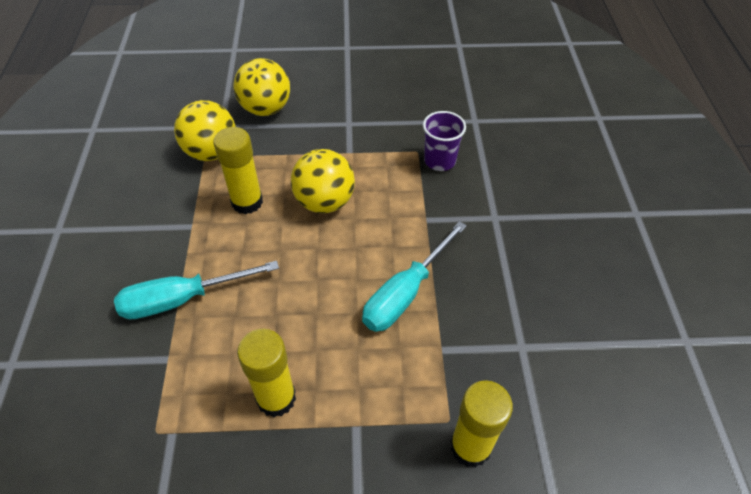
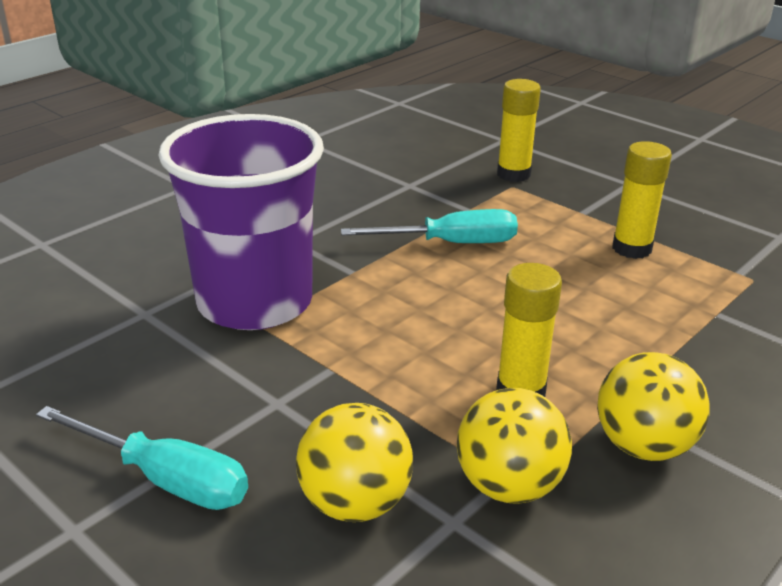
camera: 135 degrees left, 20 degrees down
(182, 299) = (674, 345): turquoise screwdriver -> turquoise screwdriver (165, 478)
(324, 202) = (431, 339): yellow ball -> yellow ball (643, 446)
(440, 161) = (255, 302): purple cup -> purple cup, size x2.45

